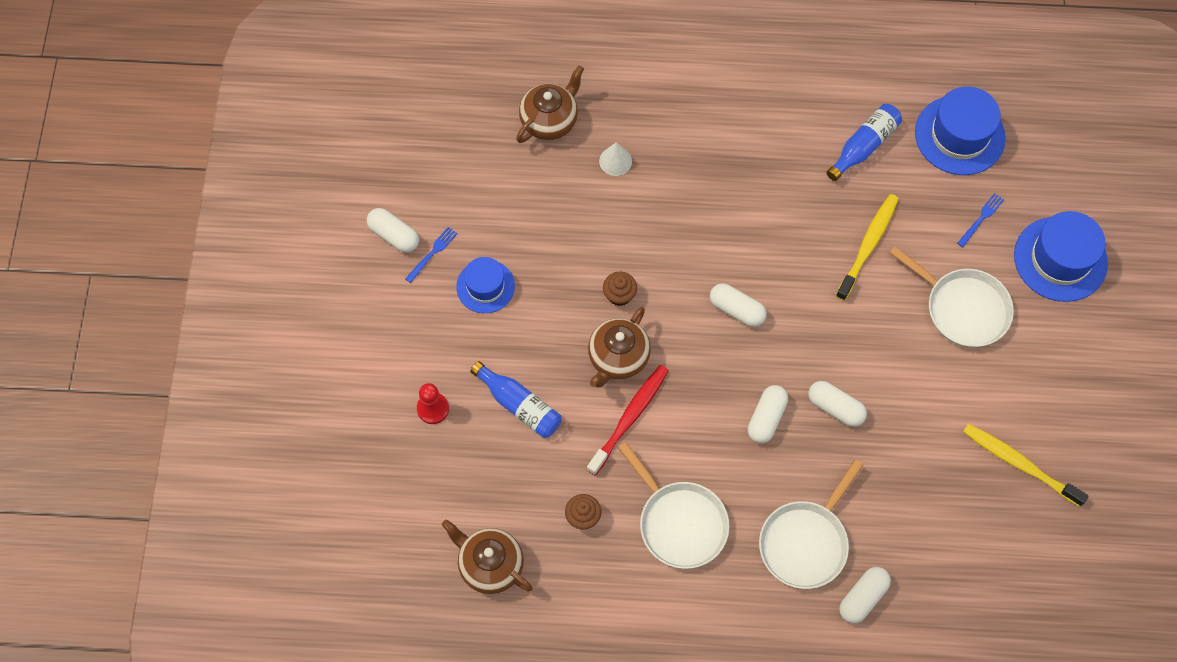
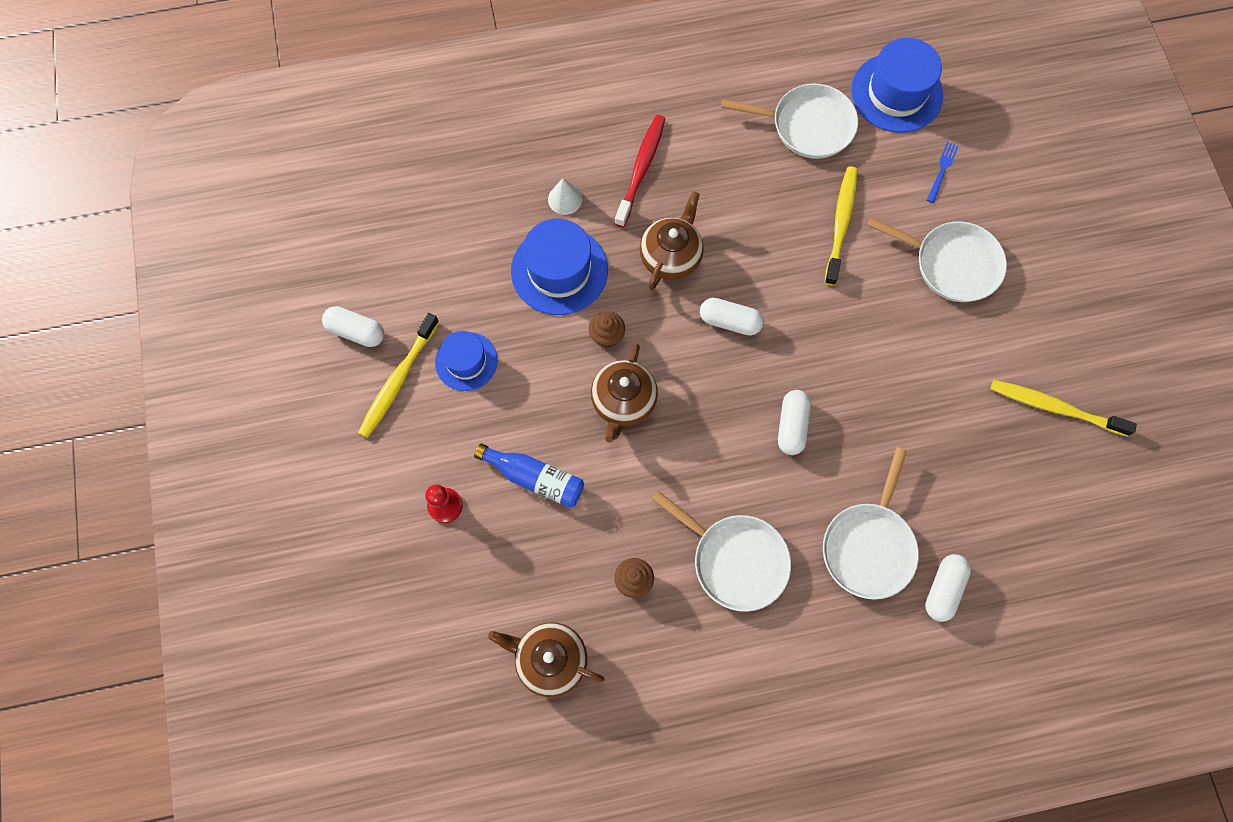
camera: 15 degrees left, 5 degrees up
(420, 288) = (398, 380): none -> yellow toothbrush
(432, 253) = (401, 340): blue fork -> none
(550, 120) = (487, 173): brown teapot -> brown teapot (671, 256)
(630, 418) = (653, 462): red toothbrush -> red toothbrush (641, 169)
(835, 408) = (857, 397): white capsule -> none
(864, 146) = (807, 126): blue bottle -> white pan
(1060, 259) = (1030, 191): blue hat -> blue hat (559, 270)

